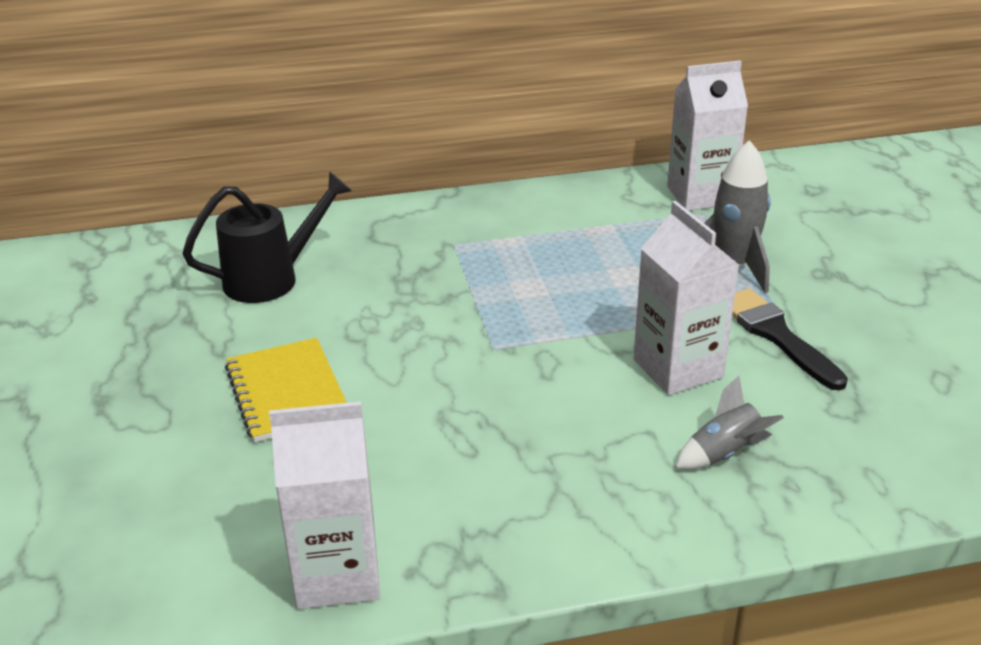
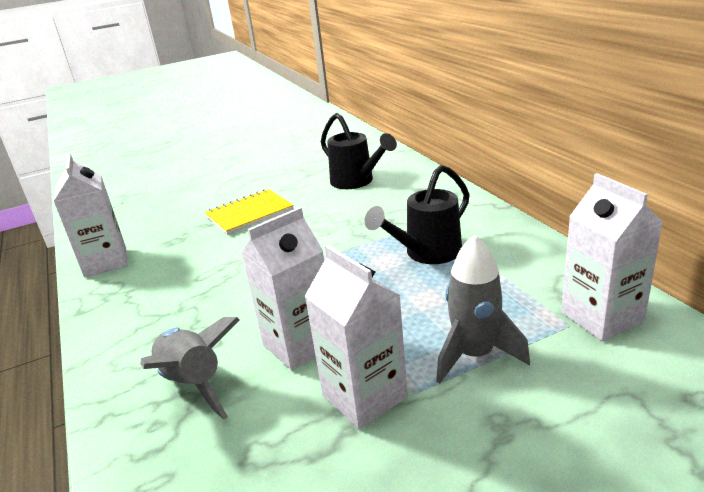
camera: 80 degrees right, 5 degrees down
(531, 258) = (427, 253): none -> black watering can
(724, 453) = (193, 383): grey rocket -> grey rocket, size x1.61
(776, 335) = (364, 396): black brush -> white carton

